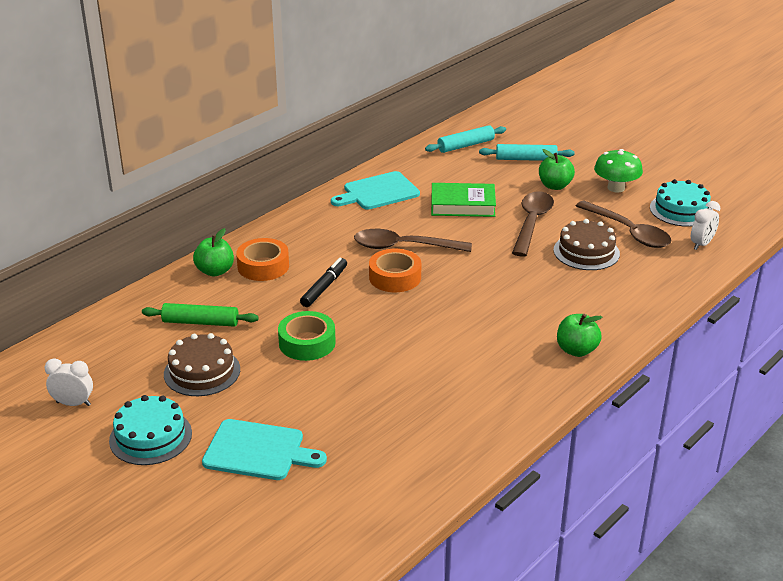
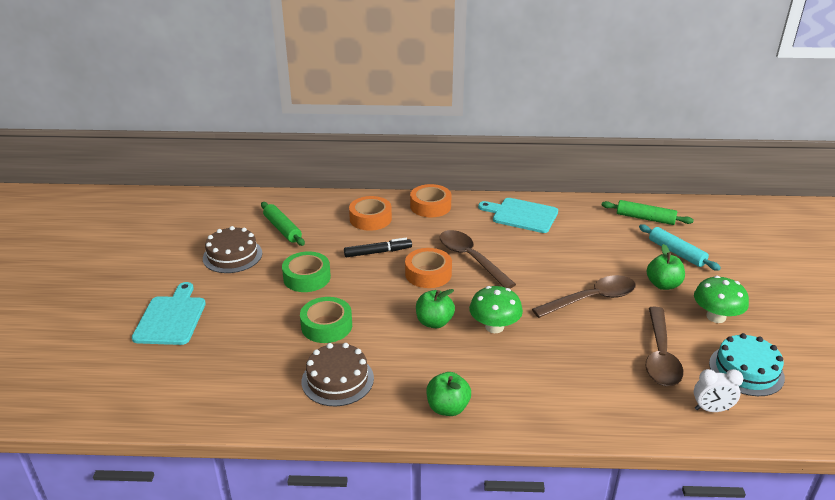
camera: 50 degrees right, 0 degrees up
(73, 403) = (157, 231): white clock -> none
(150, 437) = (150, 272): turquoise cake -> none
(215, 271) = (342, 206): green apple -> green apple (434, 322)
(258, 451) = (171, 318): turquoise cutting board -> turquoise cutting board turned 150 degrees counterclockwise
(293, 226) = (430, 206): none -> orange tape
(396, 363) = (326, 326): none -> green tape
(462, 205) = (563, 256): green book -> none
(465, 145) = (645, 218): turquoise rolling pin -> green rolling pin
(508, 281) = (494, 327): none -> green mushroom
(586, 252) = (594, 346): brown cake -> brown cake (337, 379)

